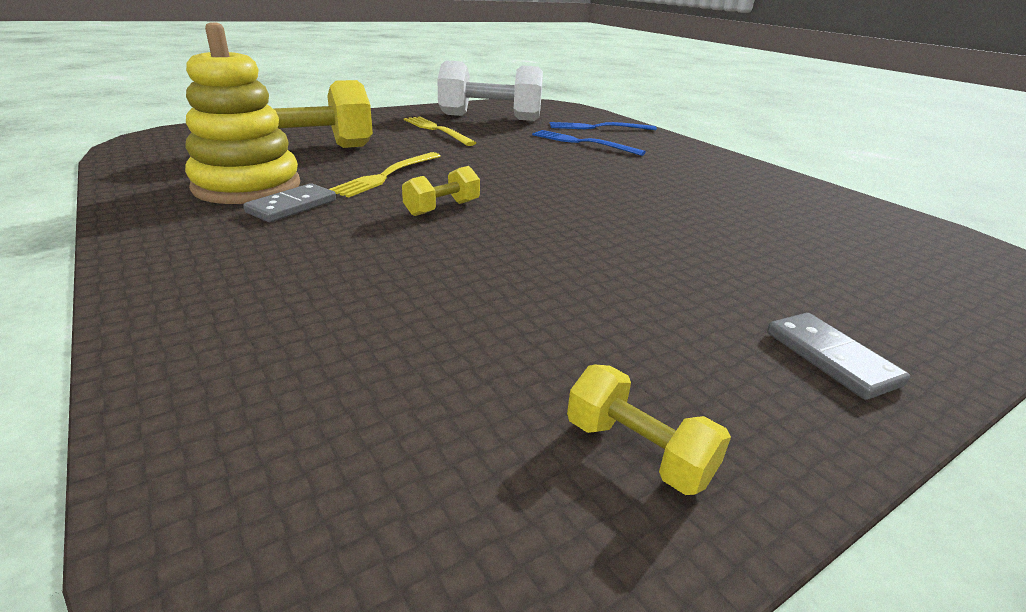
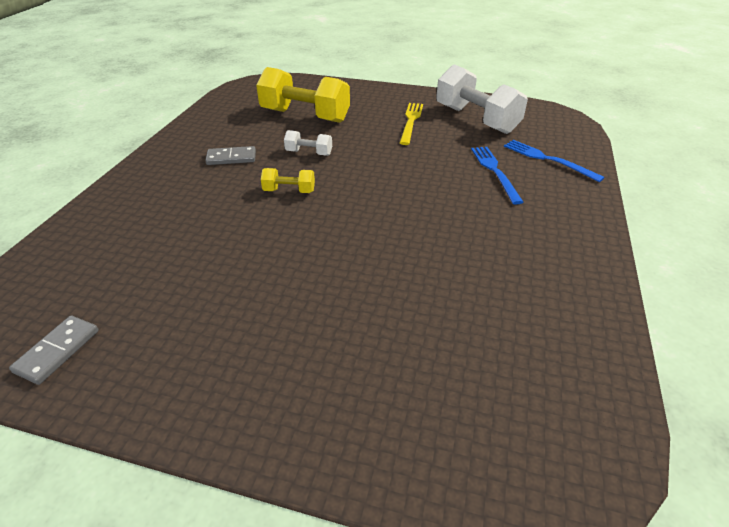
camera: 50 degrees right, 10 degrees up
(247, 186) = (237, 135): yellow stacking toy -> none
(387, 175) = (309, 153): yellow fork -> white dumbbell
(637, 451) = (110, 360): yellow dumbbell -> none
(830, 358) = (262, 401): grey domino -> grey domino (57, 351)

